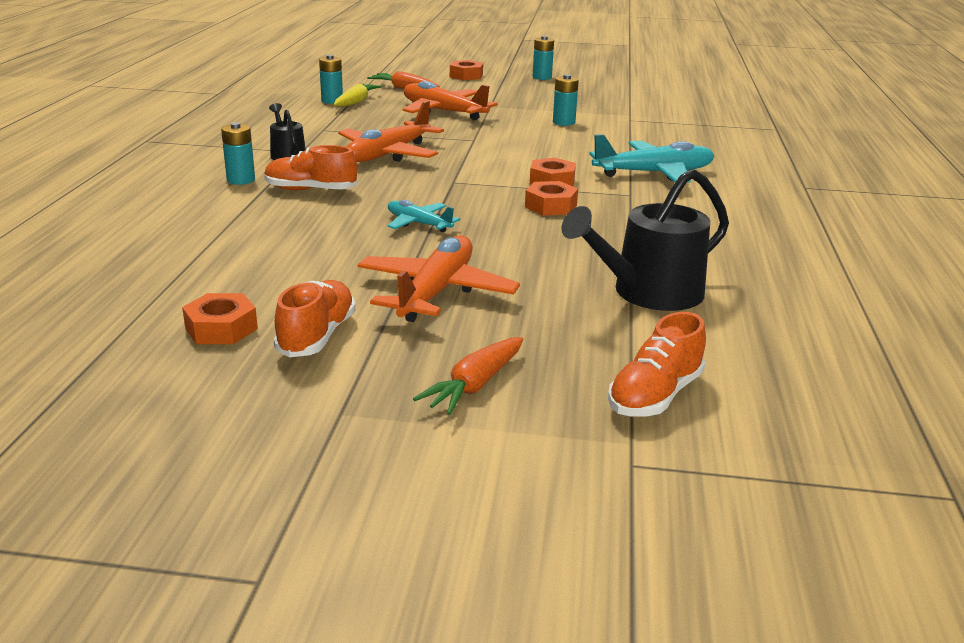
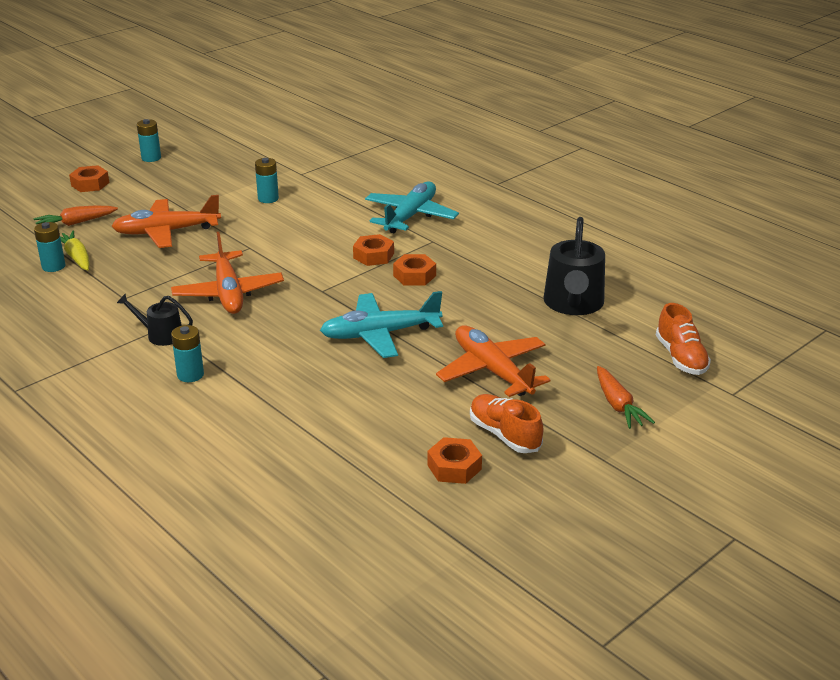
camera: 50 degrees left, 5 degrees up
(310, 190) = (257, 352): orange shoe -> none
(418, 223) = (379, 334): turquoise plane -> turquoise plane, size x1.79

